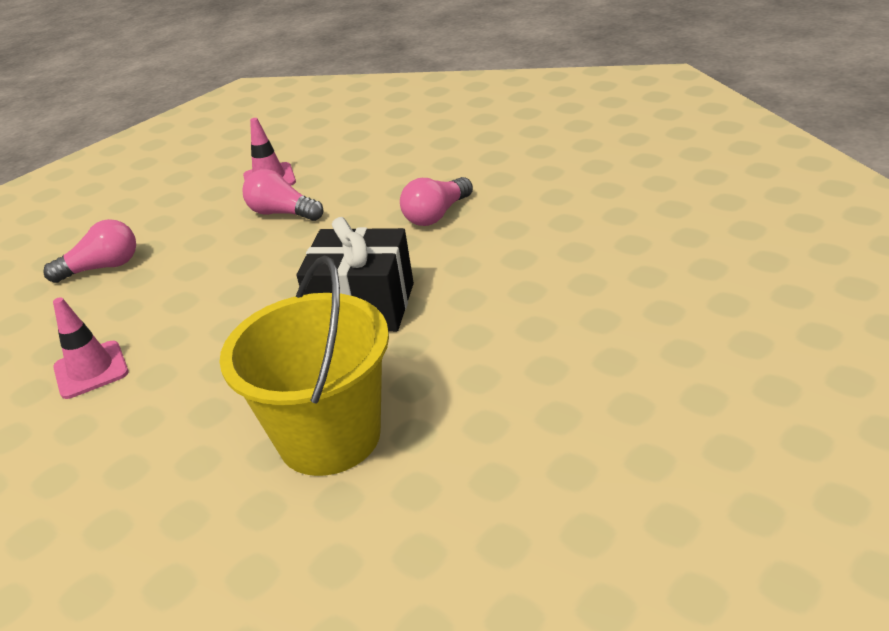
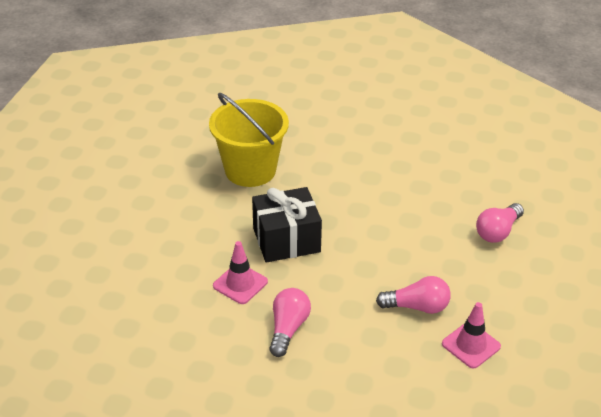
camera: 150 degrees right, 5 degrees up
(91, 370) = (411, 172): pink traffic cone -> pink traffic cone (240, 284)

